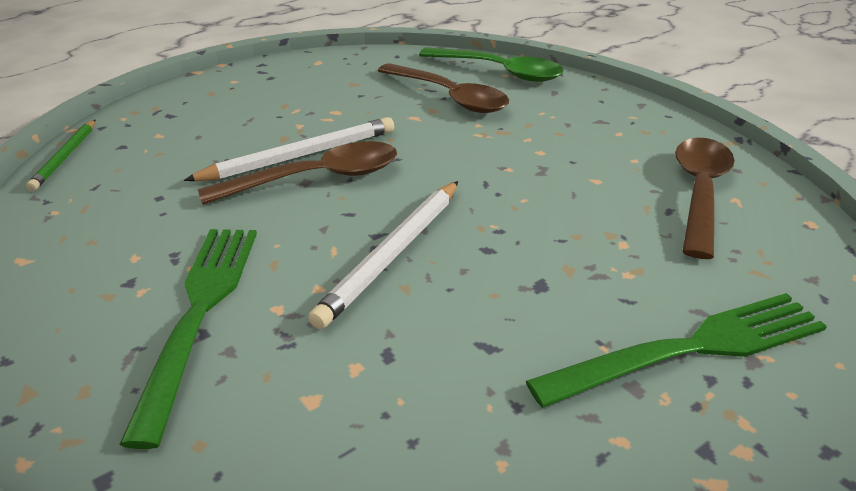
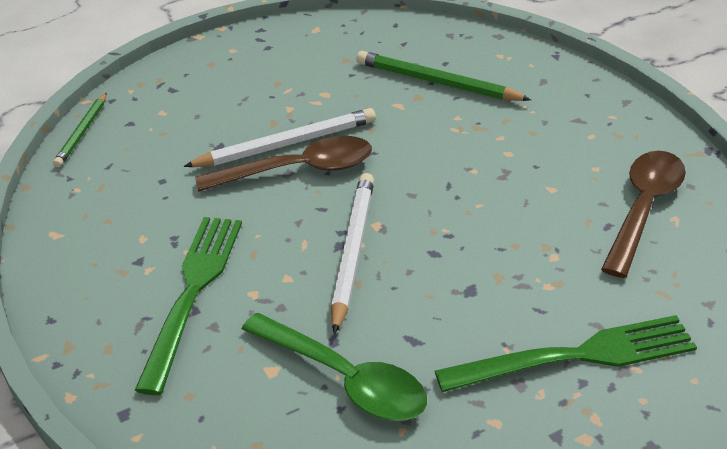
camera: 10 degrees right, 5 degrees up
(393, 254) = (352, 251): white pencil -> white pencil turned 150 degrees clockwise
(450, 97) = (437, 82): brown spoon -> green pencil
(499, 72) = (494, 52): green spoon -> green spoon (345, 379)

